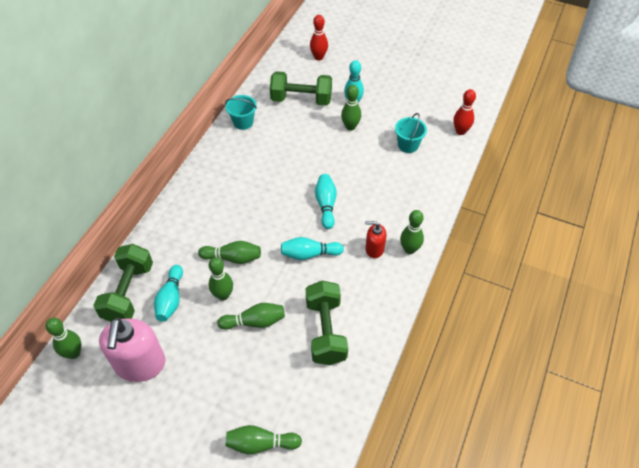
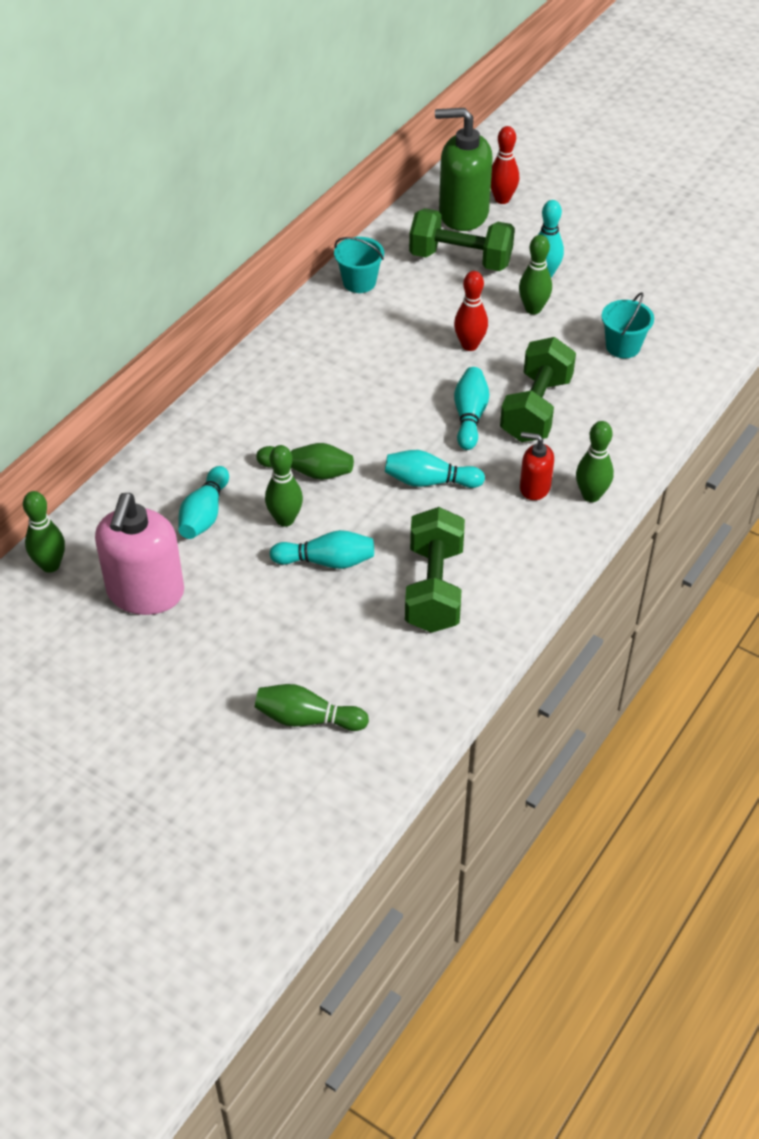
camera: 10 degrees right, 5 degrees down
(128, 292) = (142, 497): green dumbbell -> green dumbbell (536, 409)
(254, 322) = (326, 561): green bowling pin -> turquoise bowling pin
(297, 69) = (463, 214): none -> green soap dispenser
(460, 131) = (716, 336): red bowling pin -> red bowling pin (469, 345)

